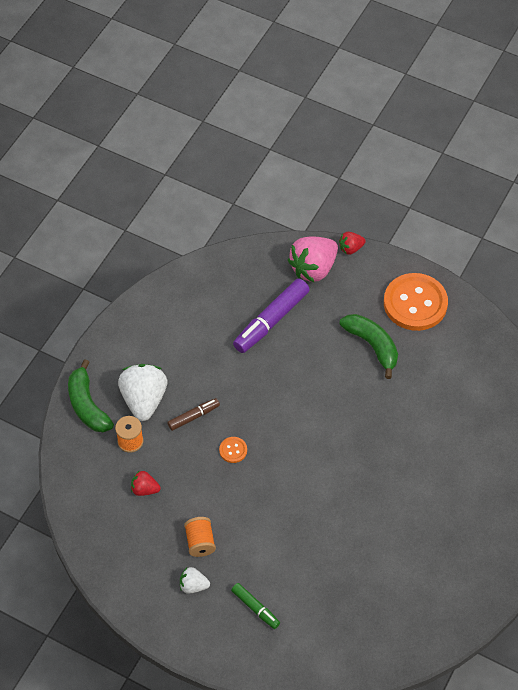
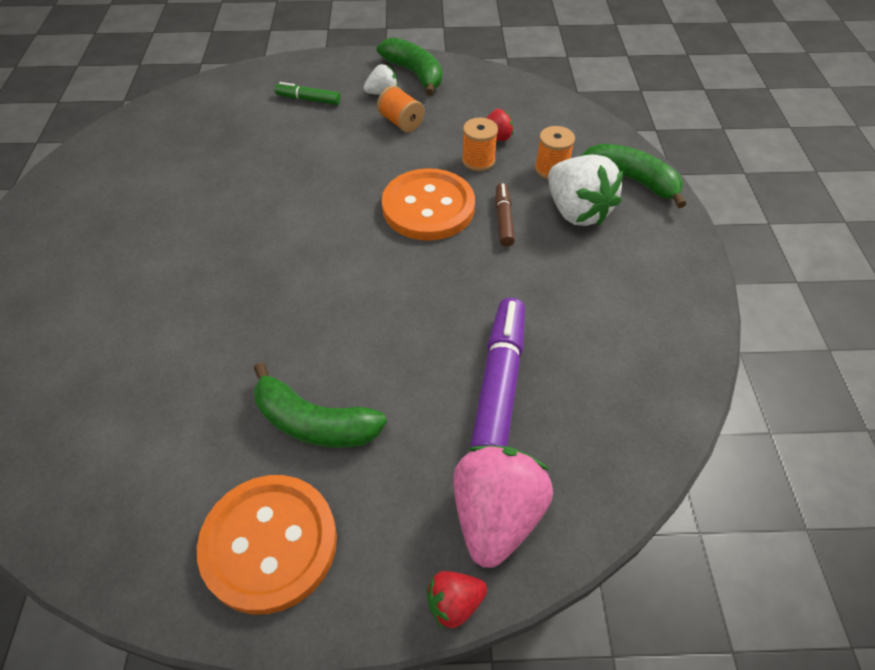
camera: 150 degrees right, 5 degrees down
(152, 597) = (414, 74): none -> green banana
(172, 474) = (478, 161): none -> orange spool
(193, 416) = (503, 220): brown marker -> brown marker turned 150 degrees clockwise
(233, 450) = (428, 207): orange button -> orange button, size x2.41
(351, 248) = (454, 603): red strawberry -> red strawberry turned 150 degrees counterclockwise

